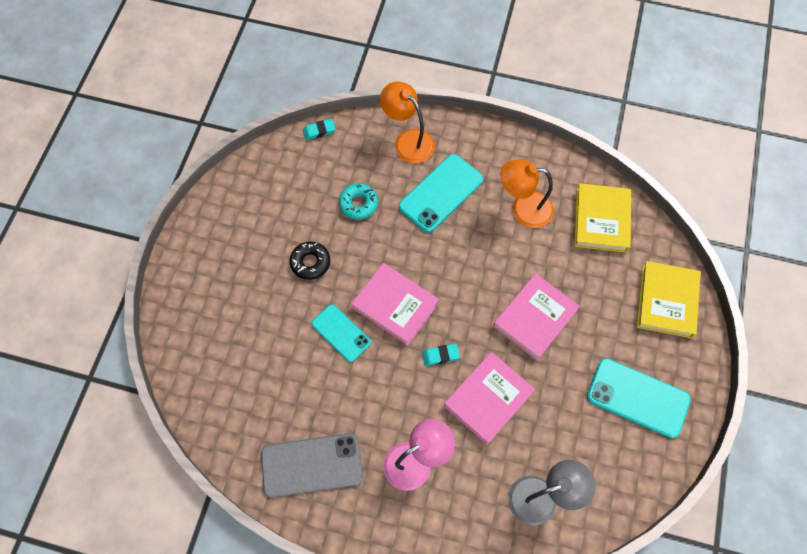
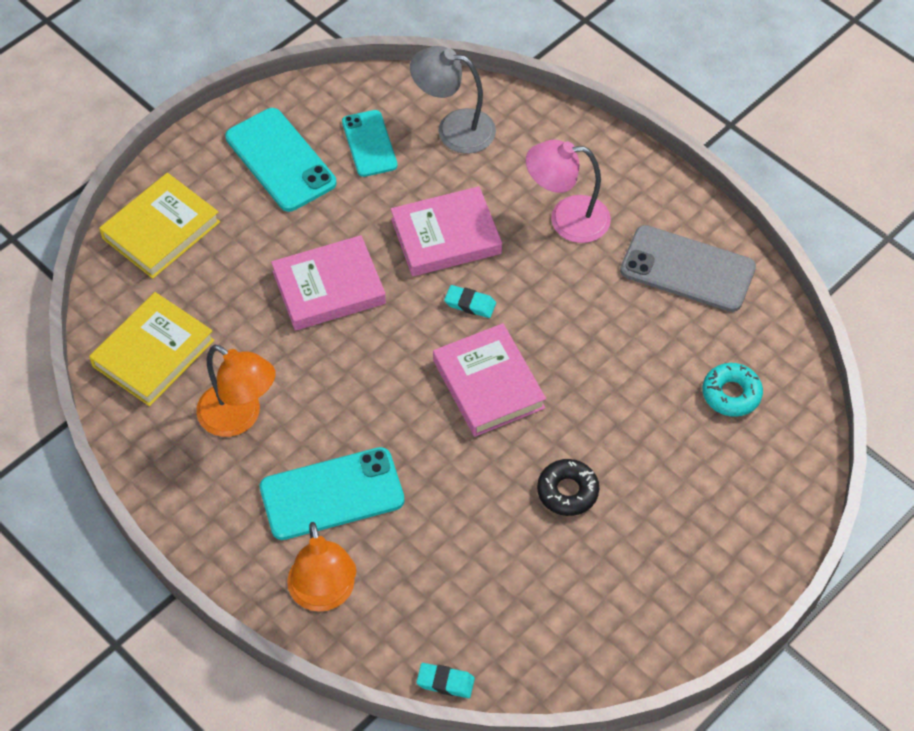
camera: 150 degrees left, 10 degrees down
(341, 333) = (576, 386): turquoise phone -> turquoise phone (369, 144)
(358, 204) = (455, 538): turquoise donut -> turquoise donut (731, 394)

